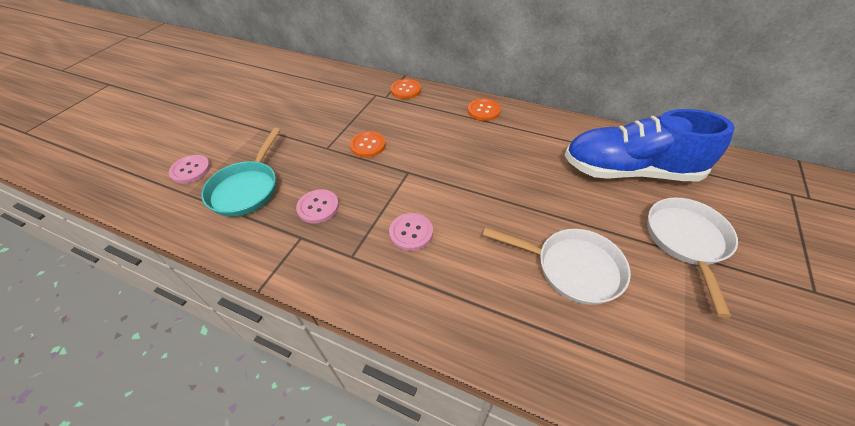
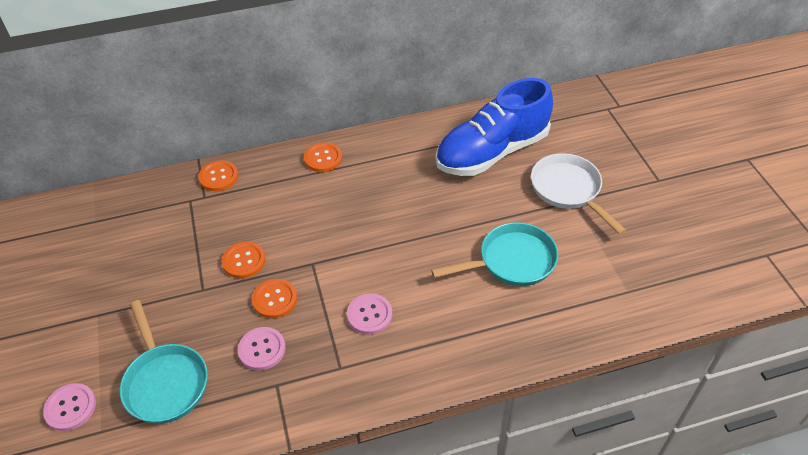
camera: 40 degrees left, 0 degrees up
(360, 180) = (275, 299): none -> orange button
(572, 268) = (512, 261): white pan -> turquoise pan

